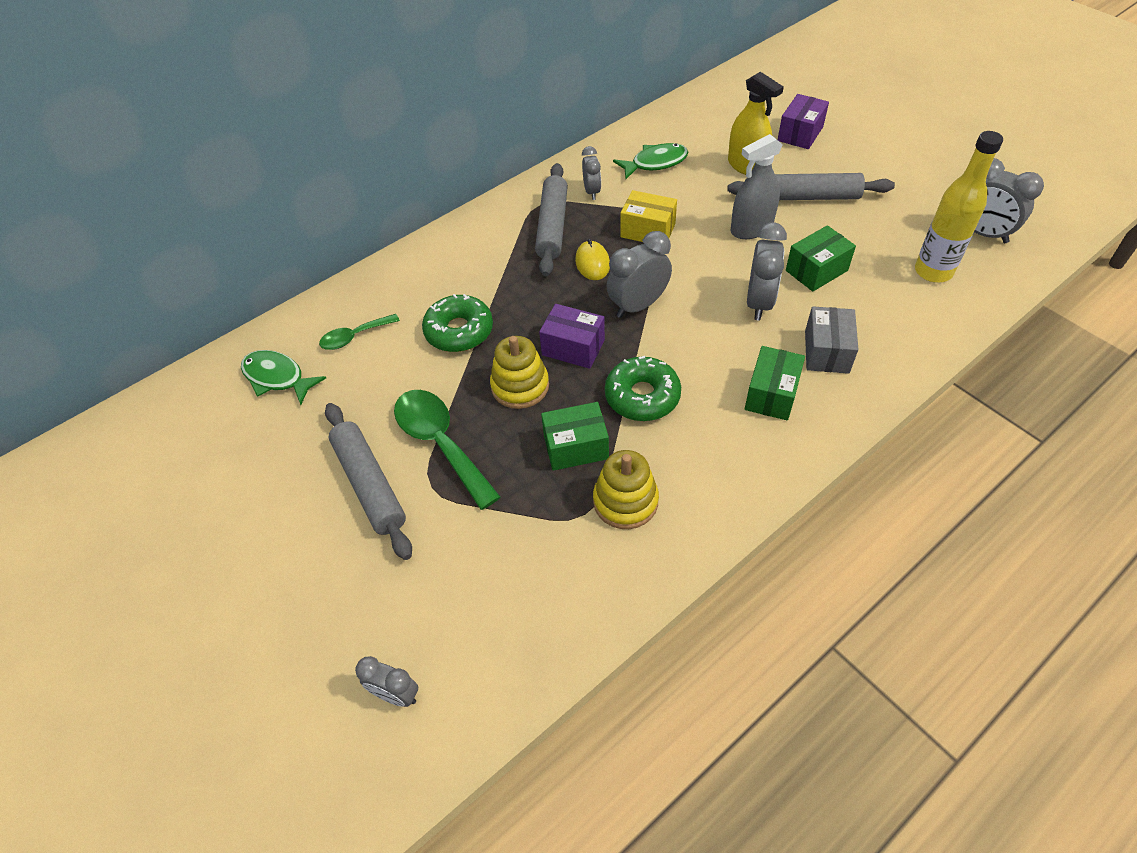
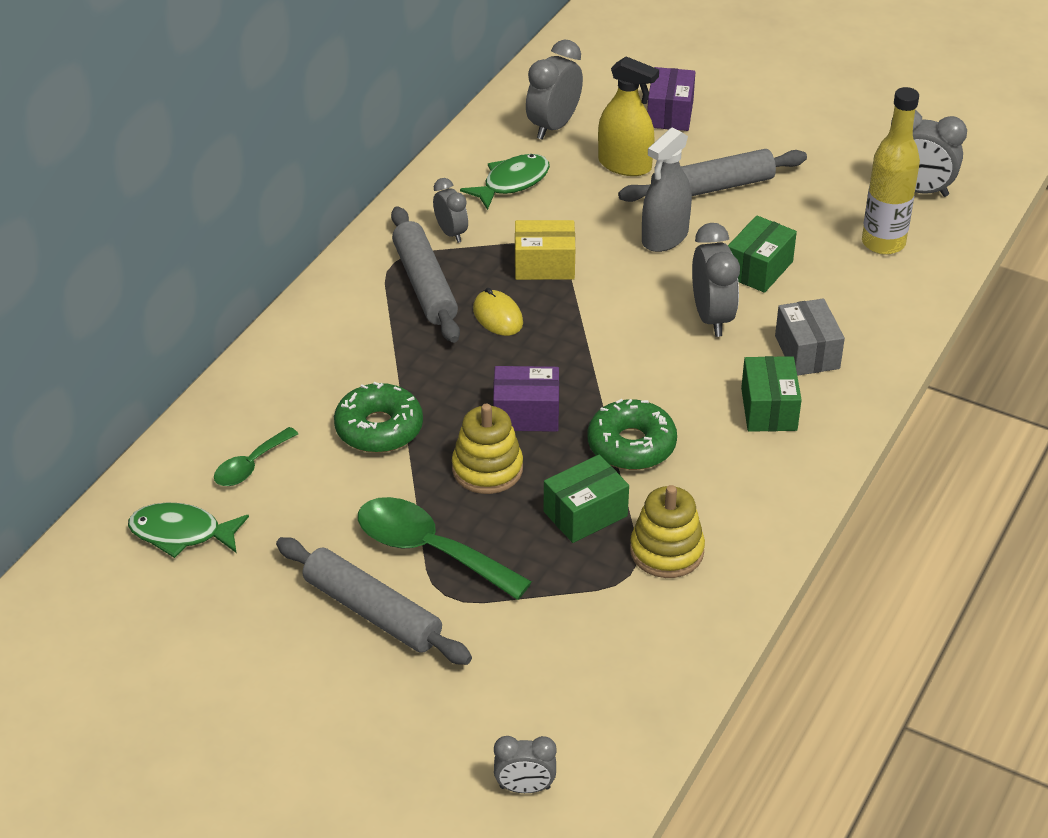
camera: 25 degrees left, 10 degrees down
(638, 306) = (577, 352): grey clock -> grey clock (553, 126)

